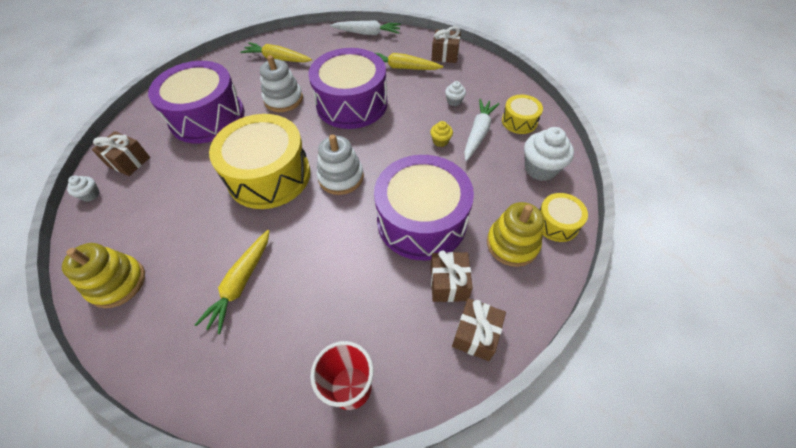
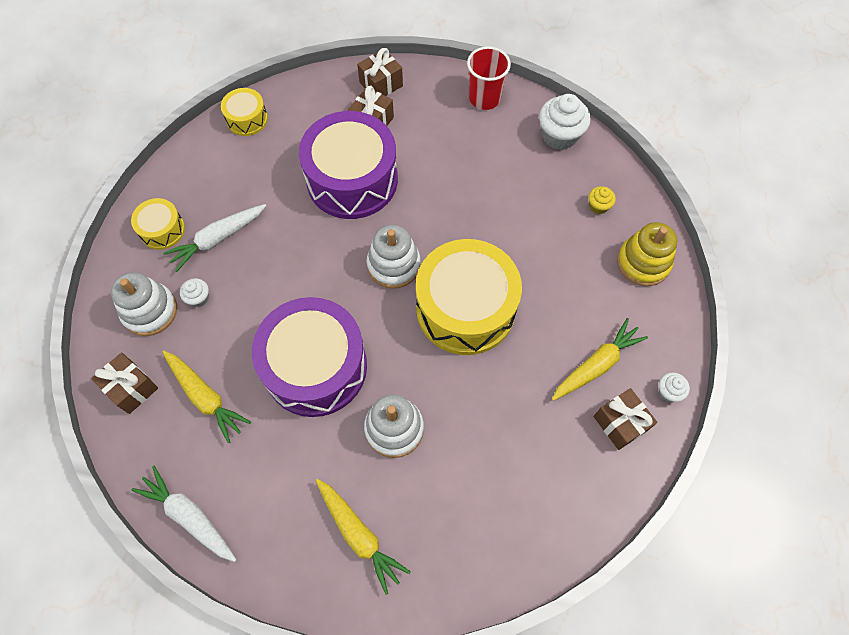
camera: 150 degrees left, 10 degrees up
(207, 117) = (505, 453): purple drum -> none
(241, 283) = (534, 206): yellow carrot -> yellow carrot (596, 365)
(440, 141) = (263, 252): yellow cupcake -> yellow cupcake (598, 206)
(474, 84) = (150, 311): none -> white stacking toy
(512, 244) = (298, 123): yellow stacking toy -> none
(540, 168) = (204, 169): white cupcake -> white cupcake (559, 136)

